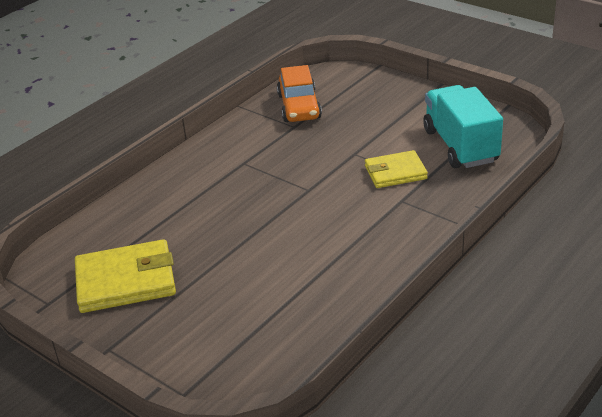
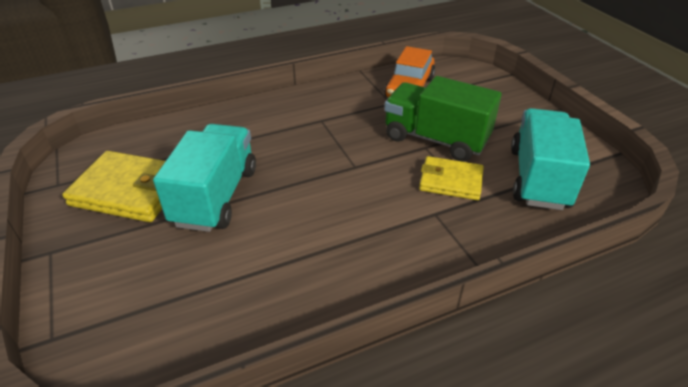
camera: 25 degrees right, 5 degrees up
(210, 256) = (216, 196): none -> turquoise truck
(358, 144) = (435, 139): none -> green truck

